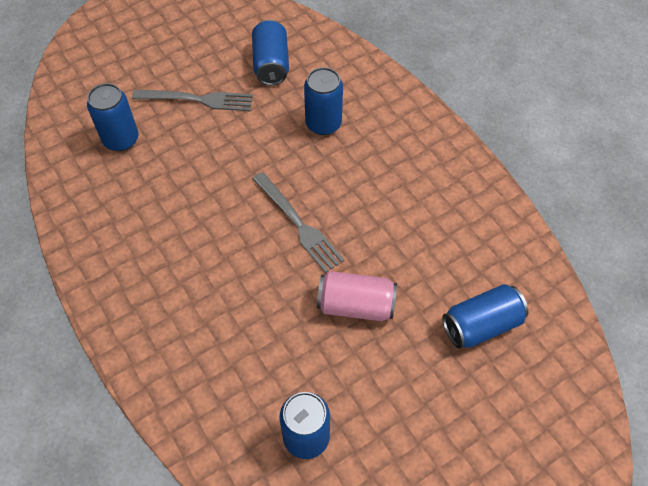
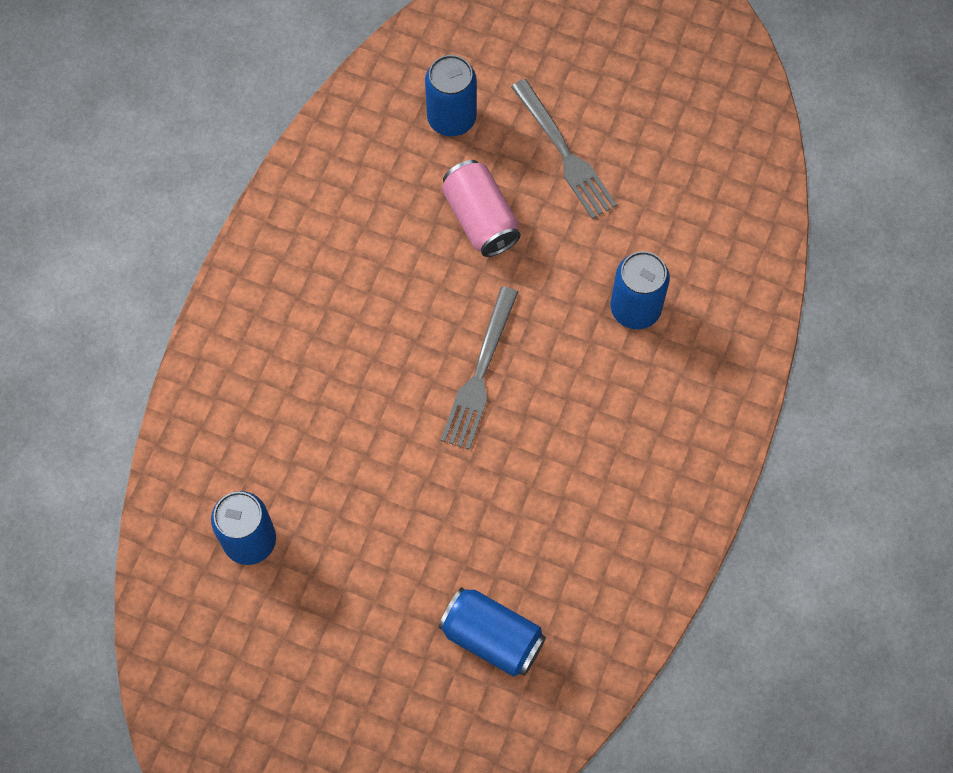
camera: 55 degrees right, 10 degrees up
(271, 64) = (678, 192): blue can -> none
(356, 305) = (424, 496): pink can -> pink can (480, 219)

